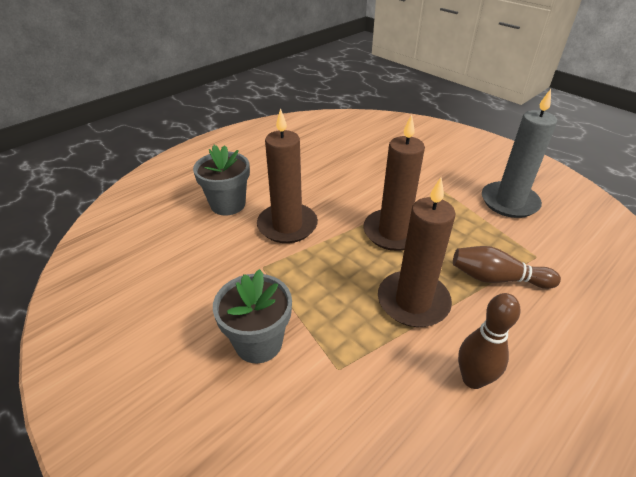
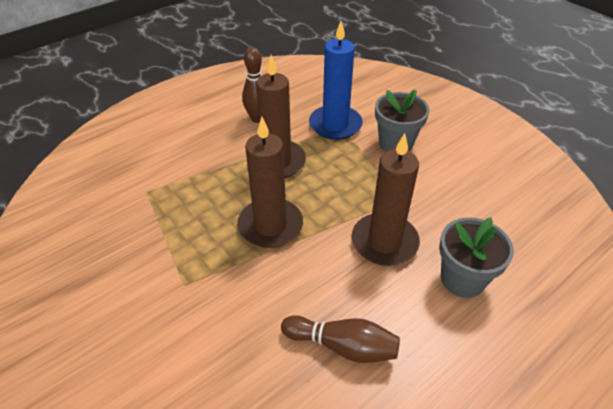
camera: 175 degrees left, 5 degrees up
(348, 374) = (335, 125): none -> blue candle
(497, 278) = (198, 174): brown bowling pin -> brown bowling pin (343, 346)
(509, 202) = (116, 258): grey candle -> none

